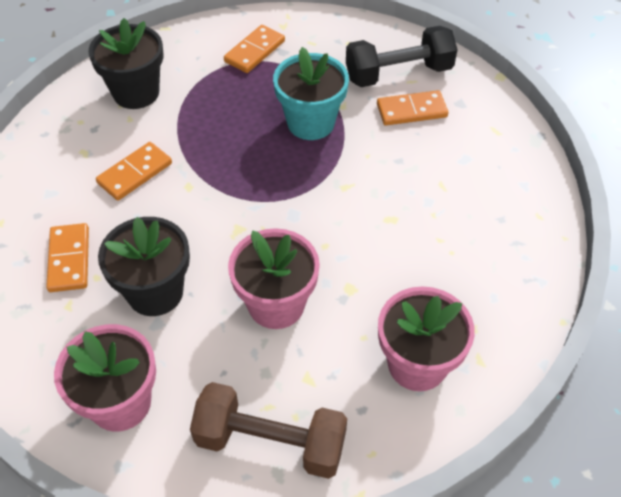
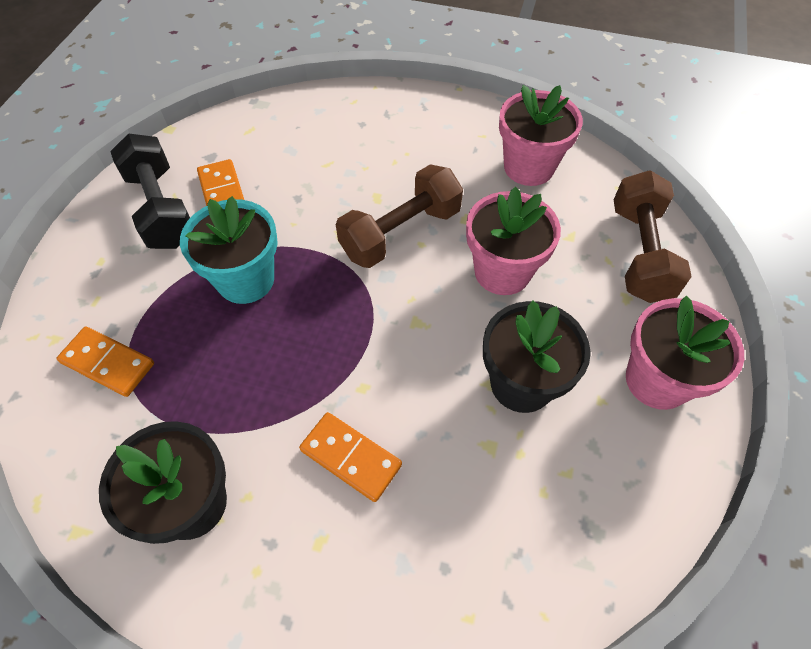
camera: 100 degrees left, 5 degrees up
(69, 259) = (505, 495): orange domino -> none
(341, 231) = (400, 233): none -> brown dumbbell

